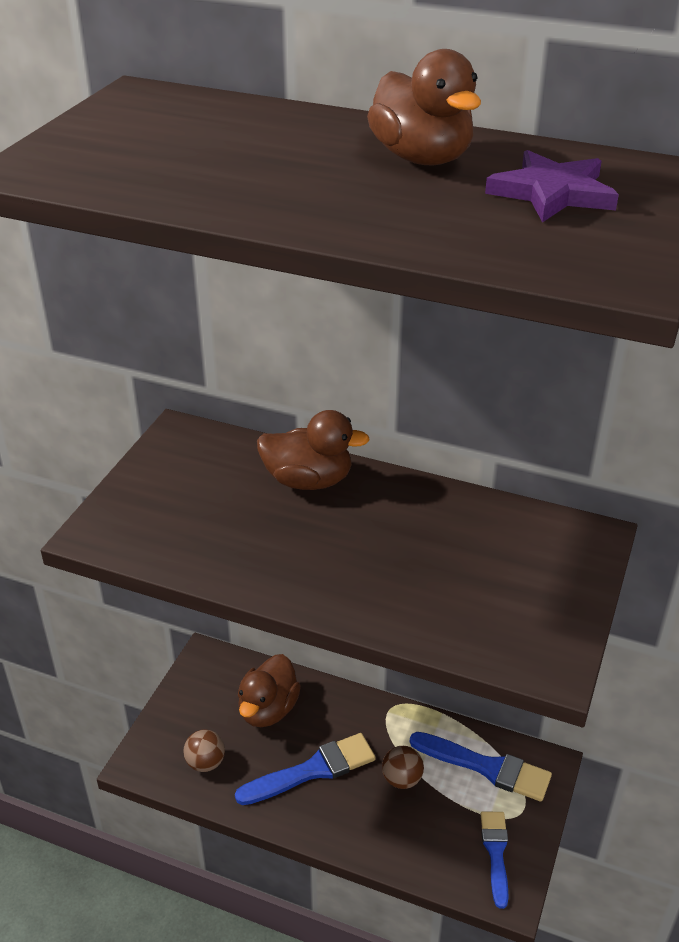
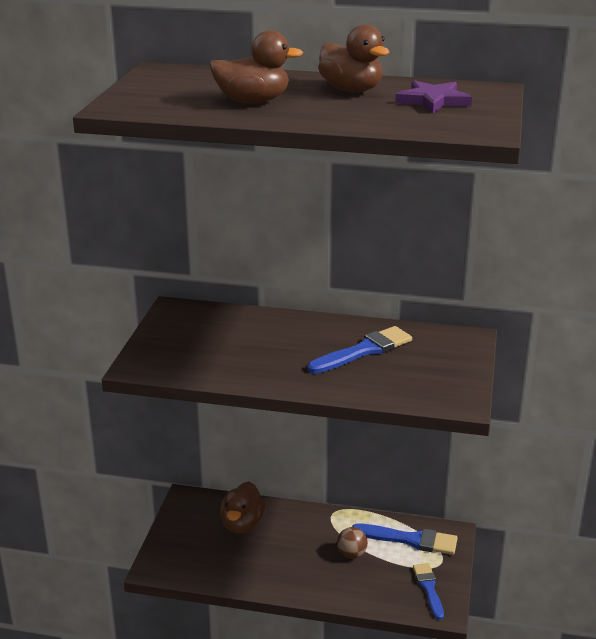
camera: 10 degrees left, 10 degrees down
(205, 763) = (204, 562): brown ball -> none
(308, 480) = (274, 326): brown duck -> brown duck (252, 101)
(312, 770) = (285, 556): blue brush -> blue brush (364, 351)

